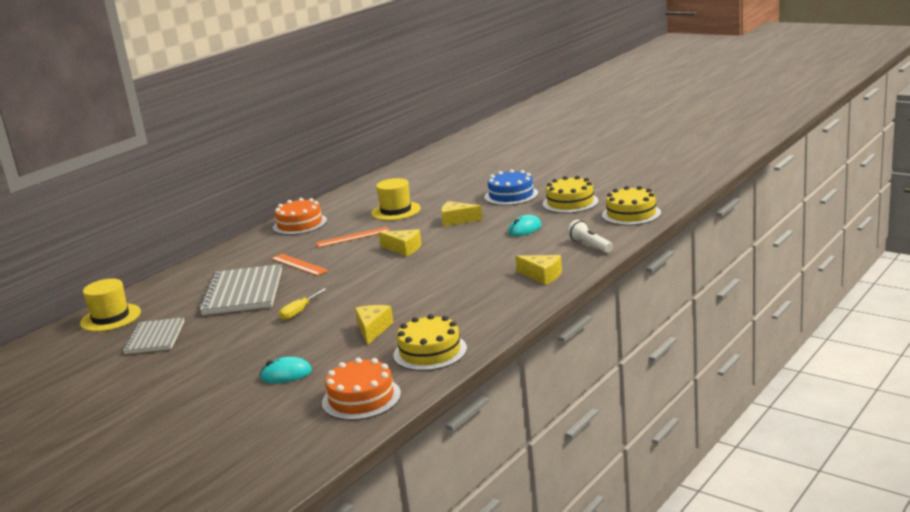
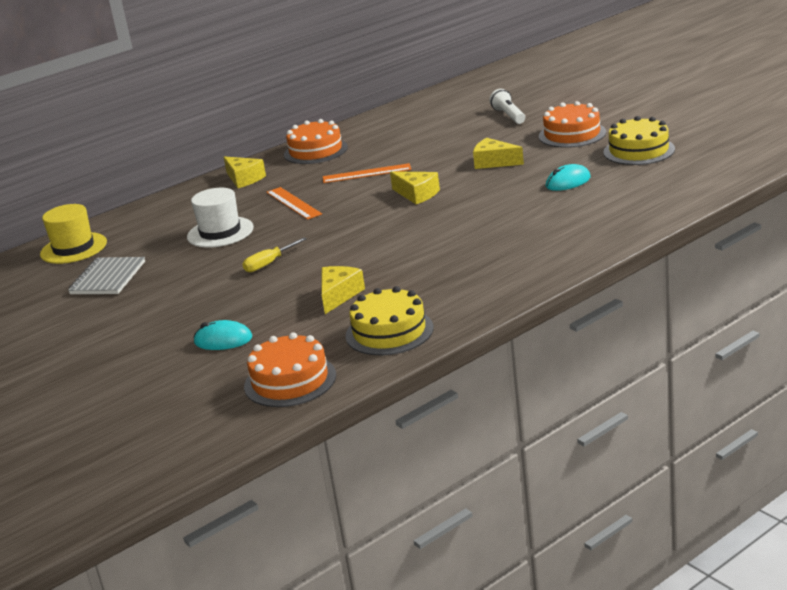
camera: 15 degrees right, 5 degrees up
(243, 292) = (220, 232): grey notebook -> white hat
(396, 211) = (429, 143): yellow hat -> none
(511, 195) = (572, 134): blue cake -> orange cake
(542, 276) = (561, 247): yellow cheese -> yellow cheese (244, 179)
(590, 245) = (636, 212): white flashlight -> white flashlight (509, 116)
(631, 214) = (707, 173): yellow cake -> none

